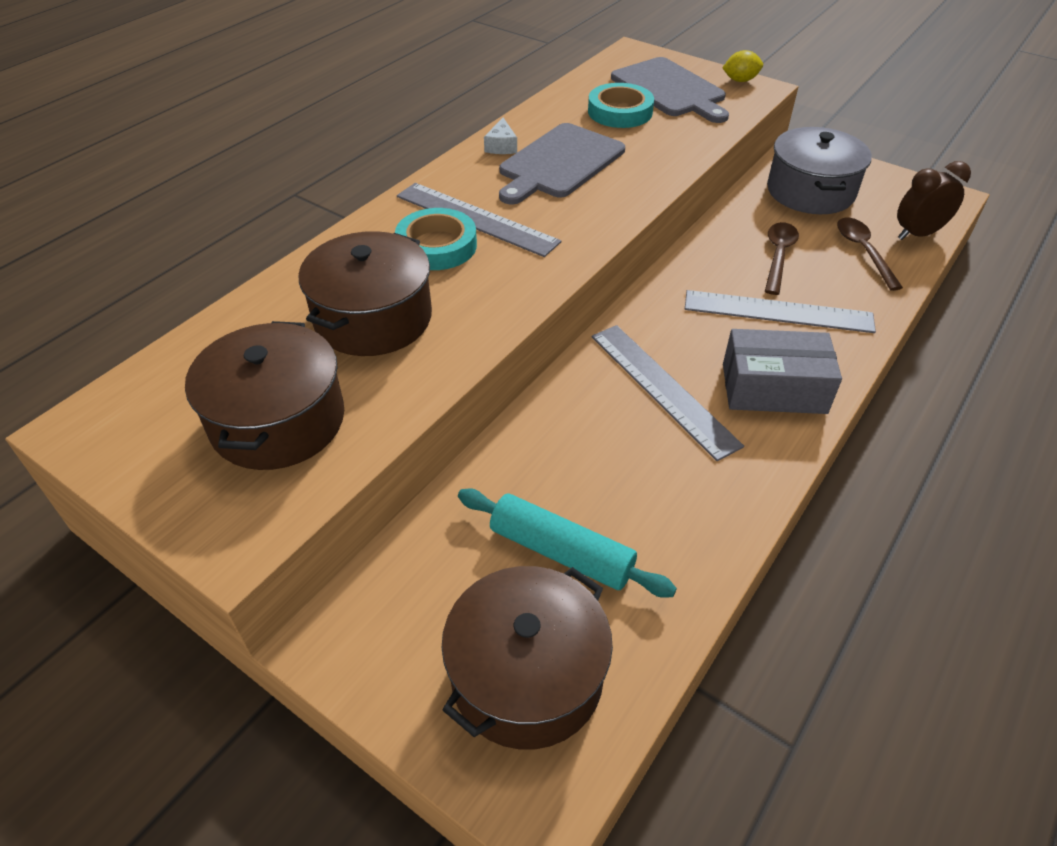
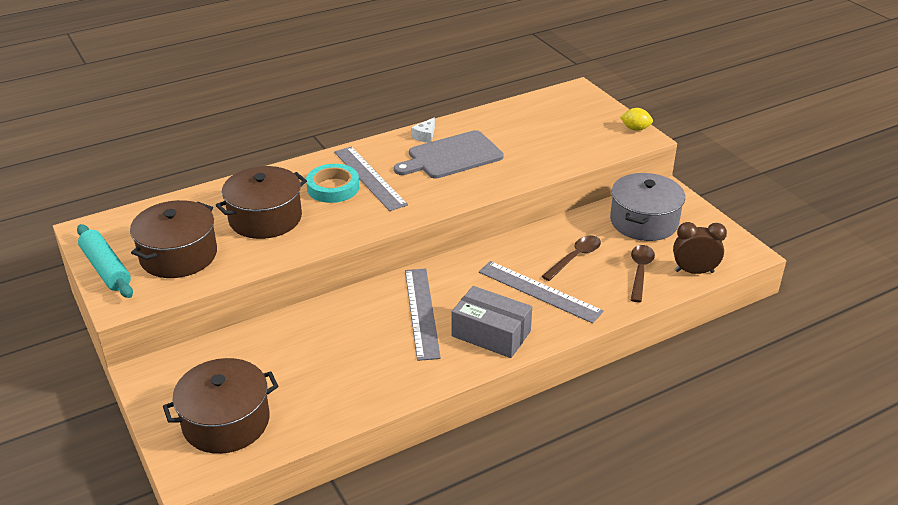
camera: 25 degrees right, 10 degrees down
(561, 552) = (290, 374): turquoise rolling pin -> turquoise rolling pin (106, 269)
(620, 112) = (525, 131): turquoise tape -> none
(670, 89) = (576, 124): grey cutting board -> none

